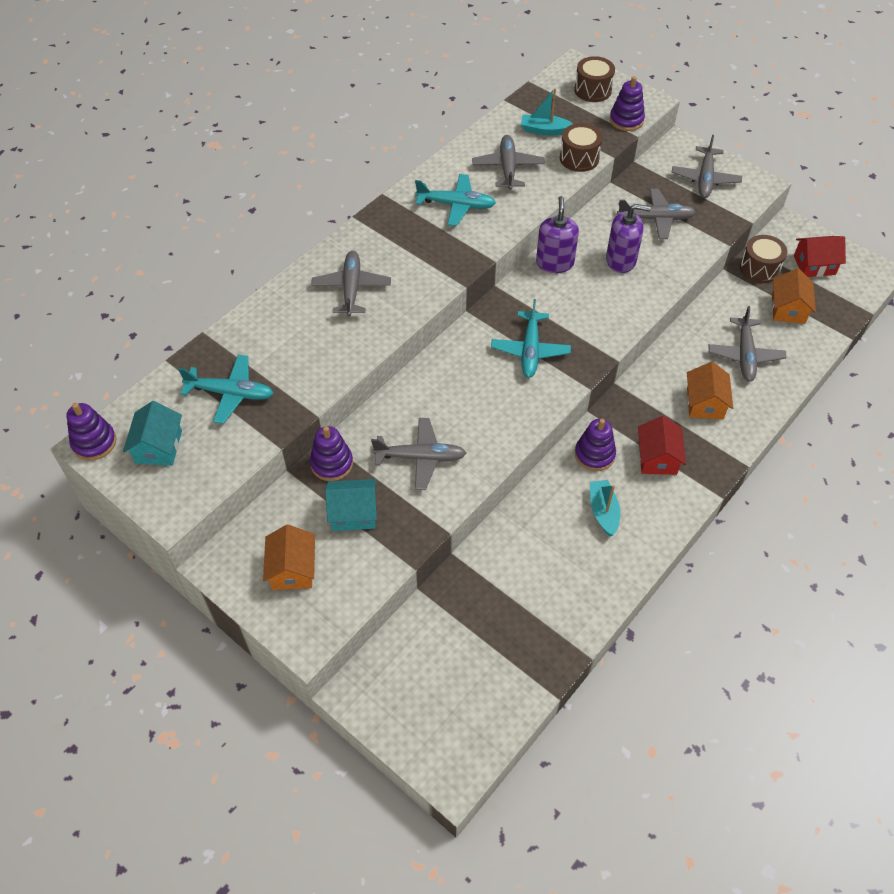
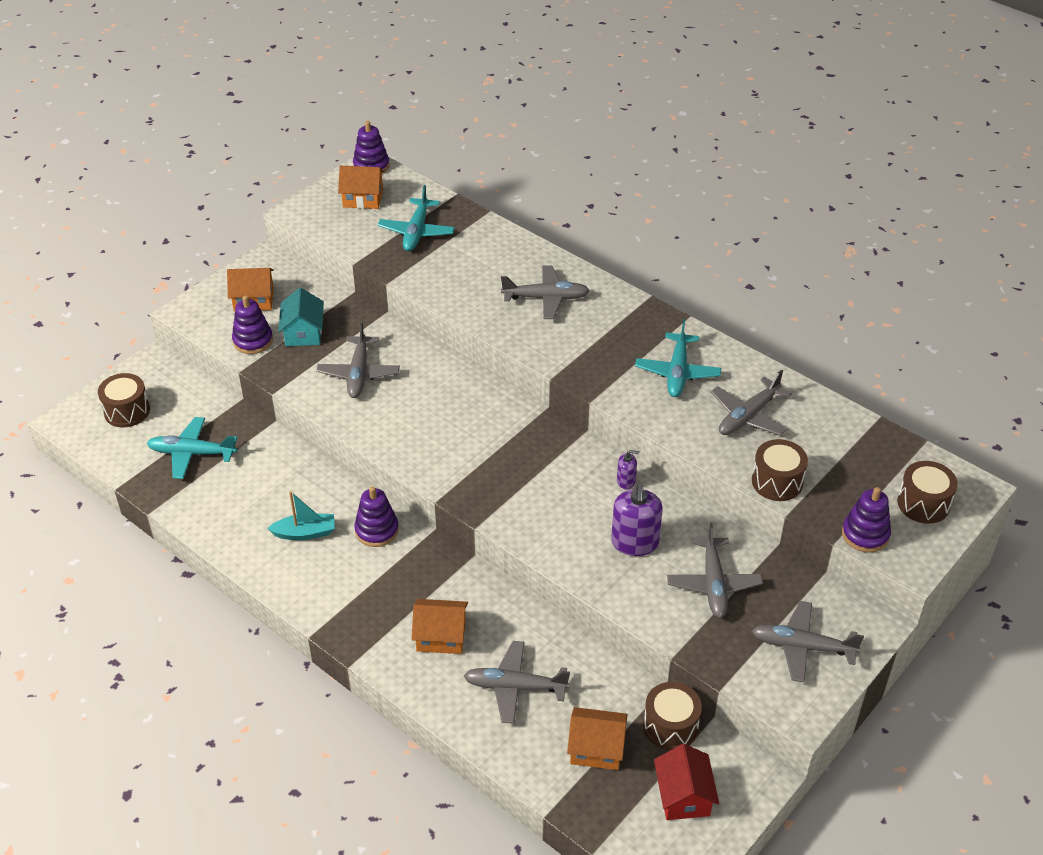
camera: 90 degrees right, 10 degrees down
(158, 447) = (363, 198): turquoise house -> orange house
(332, 463) = (359, 317): purple stacking toy -> purple stacking toy (253, 341)
(437, 709) = (127, 411): none -> brown drum
(508, 168) = (748, 416): grey plane -> grey plane turned 135 degrees clockwise
(530, 350) = (491, 455): turquoise plane -> turquoise plane (192, 453)
(544, 130) = (826, 451): turquoise boat -> none
(554, 263) = (626, 481): purple soap dispenser -> purple soap dispenser, size x0.51
(657, 458) = (367, 584): red house -> none

